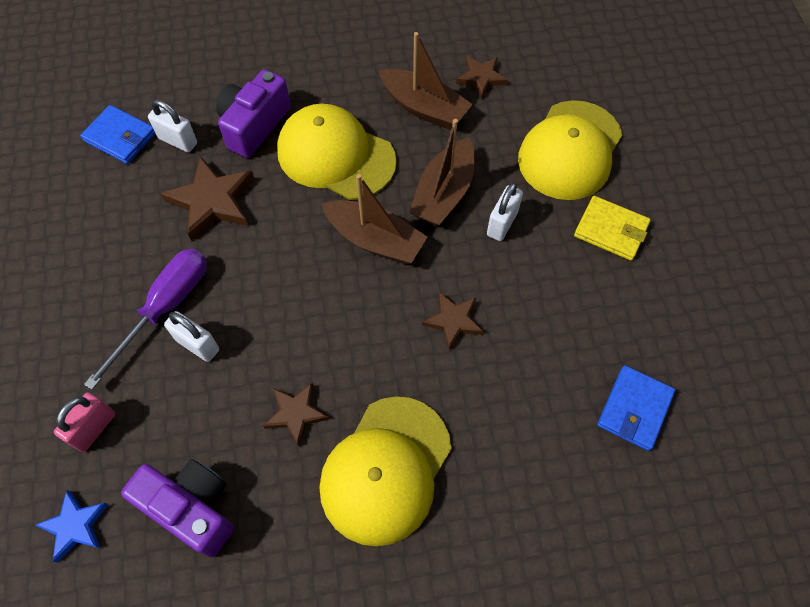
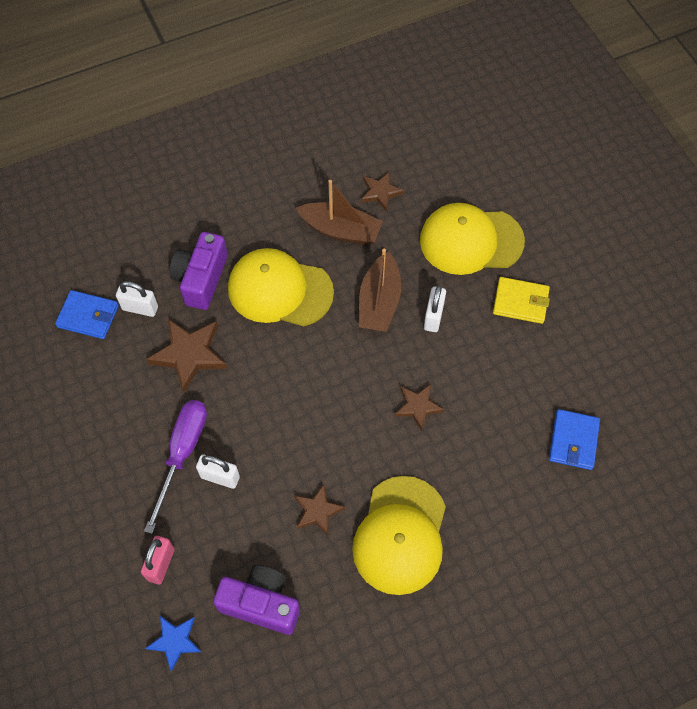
camera: 15 degrees left, 0 degrees up
(375, 240) = (335, 355): brown boat -> none
(570, 150) = (471, 241): yellow cap -> yellow cap turned 75 degrees clockwise

